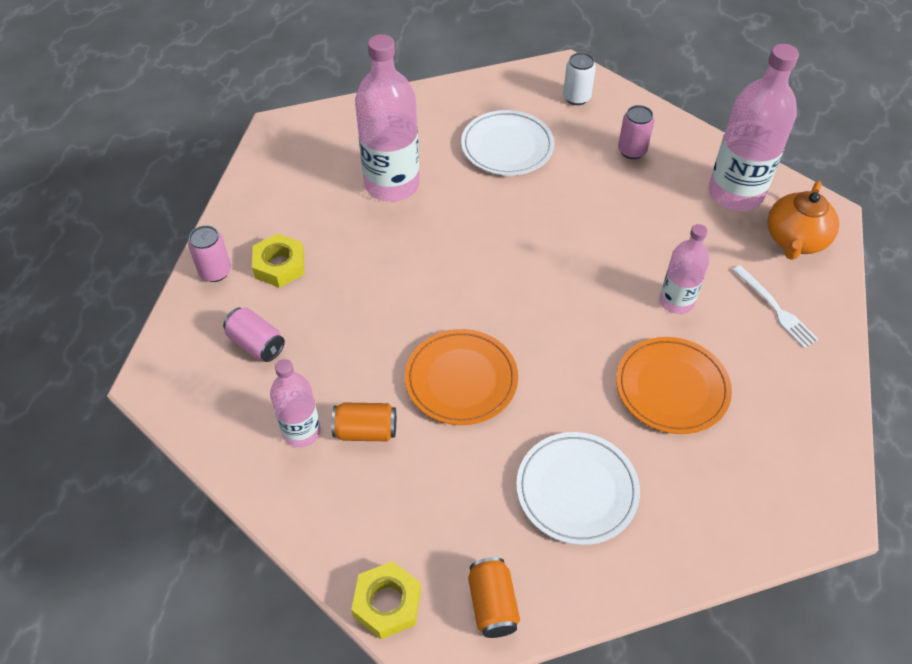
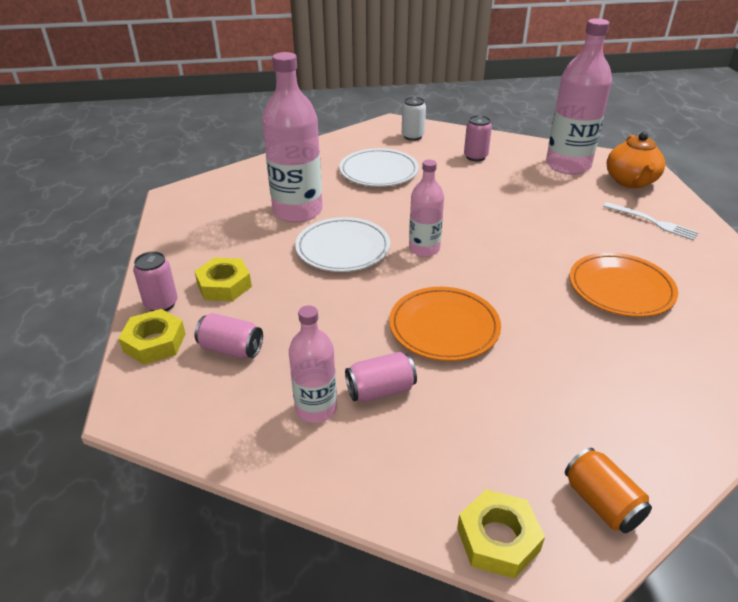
camera: 20 degrees left, 15 degrees down
(194, 316) = (154, 342): none -> yellow nut
(366, 431) = (380, 390): orange can -> pink can
(577, 490) = (604, 381): white plate -> white plate (343, 248)
(676, 301) = (578, 234): pink bottle -> pink bottle (424, 249)

